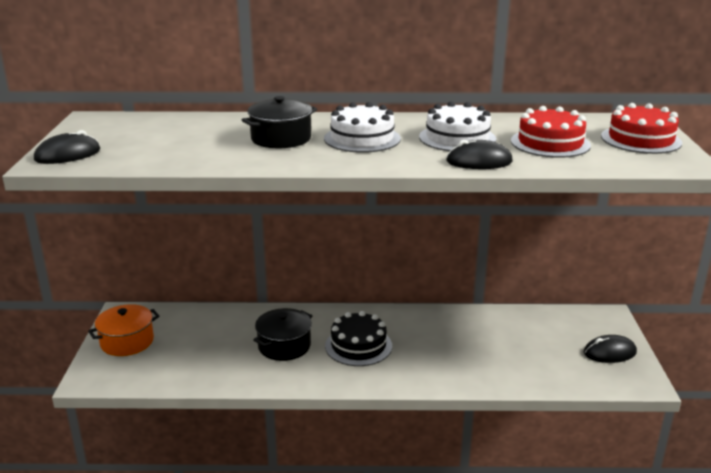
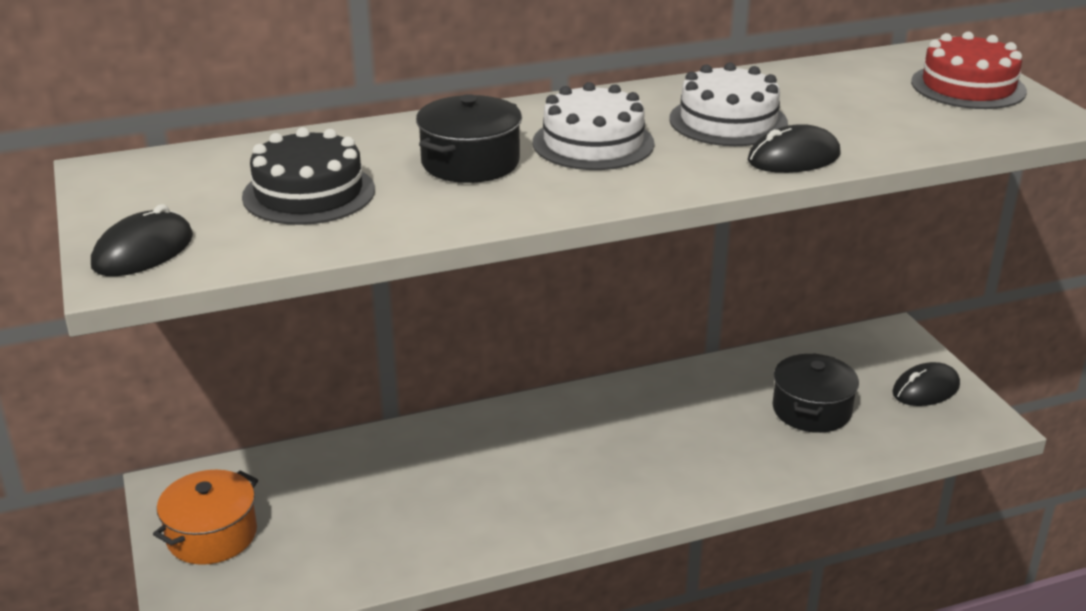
camera: 20 degrees left, 5 degrees up
(284, 346) = (473, 483): black pot -> black pot (811, 410)
(358, 346) = (584, 457): black cake -> black cake (309, 193)
(550, 143) = (859, 110): red cake -> none

